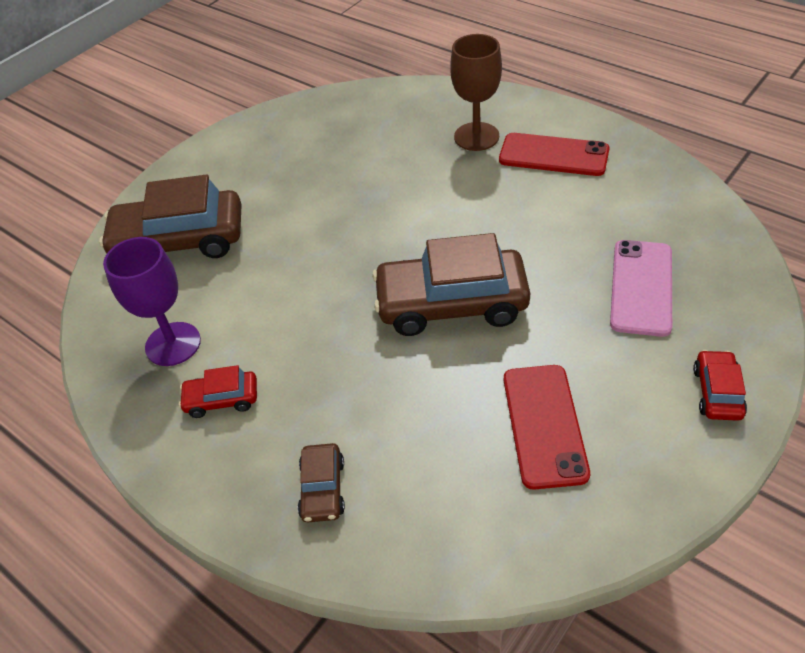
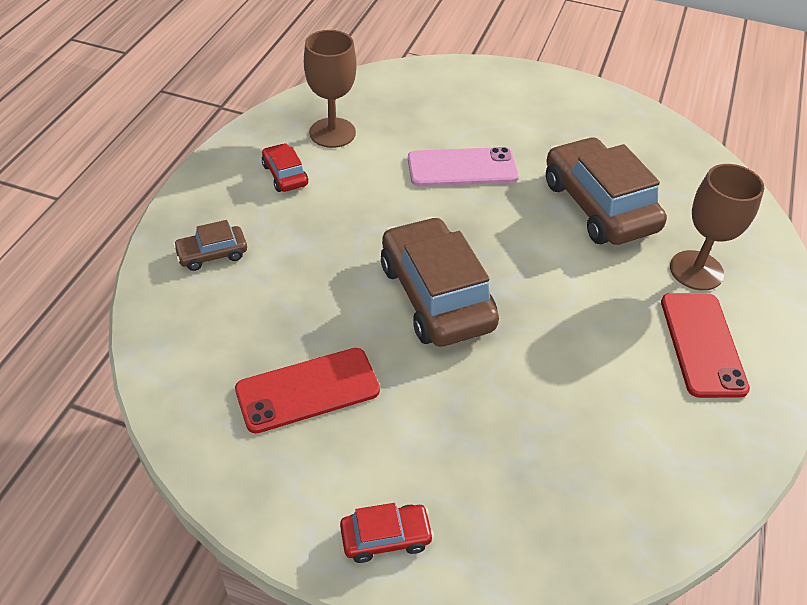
camera: 65 degrees right, 0 degrees up
(173, 344) = (332, 133): purple goblet -> brown goblet
(179, 241) = (445, 103): brown car -> brown car (598, 206)
(641, 287) = (518, 453): pink phone -> pink phone (462, 168)

